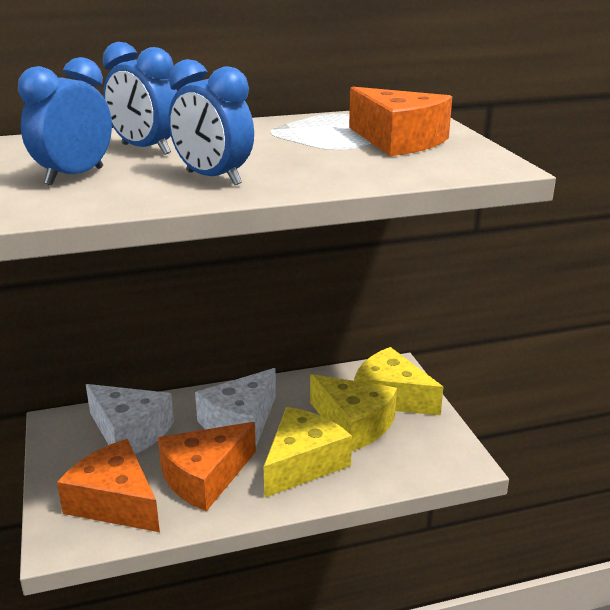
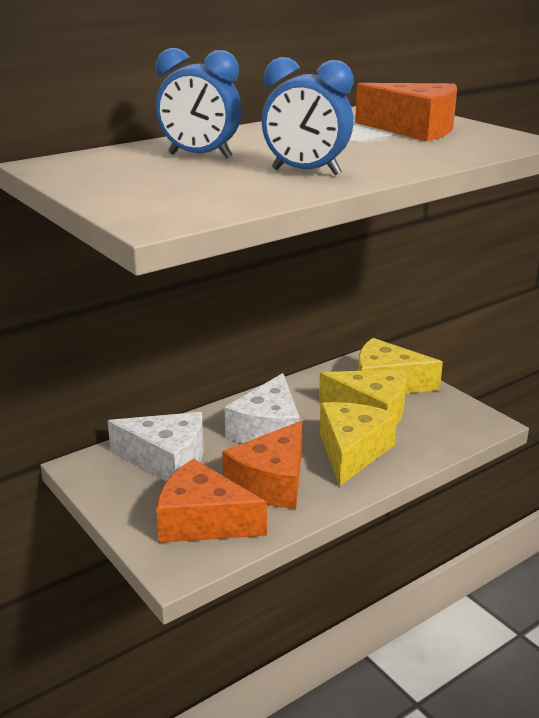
camera: 20 degrees left, 0 degrees up
(74, 176) = (173, 184): blue clock -> none

